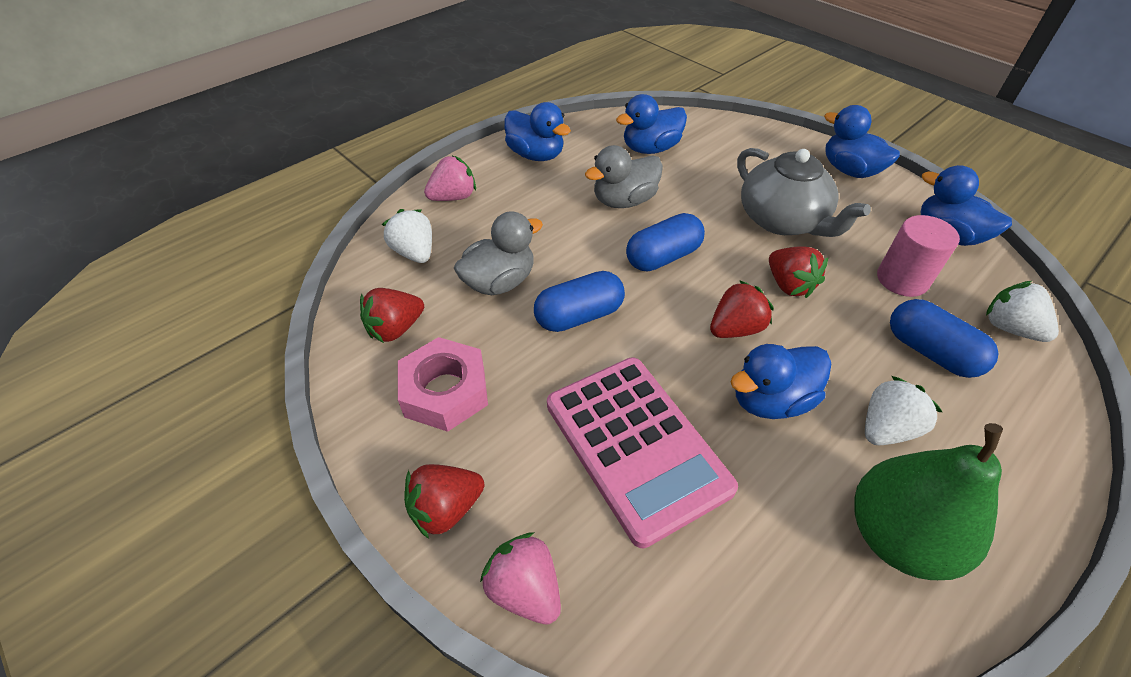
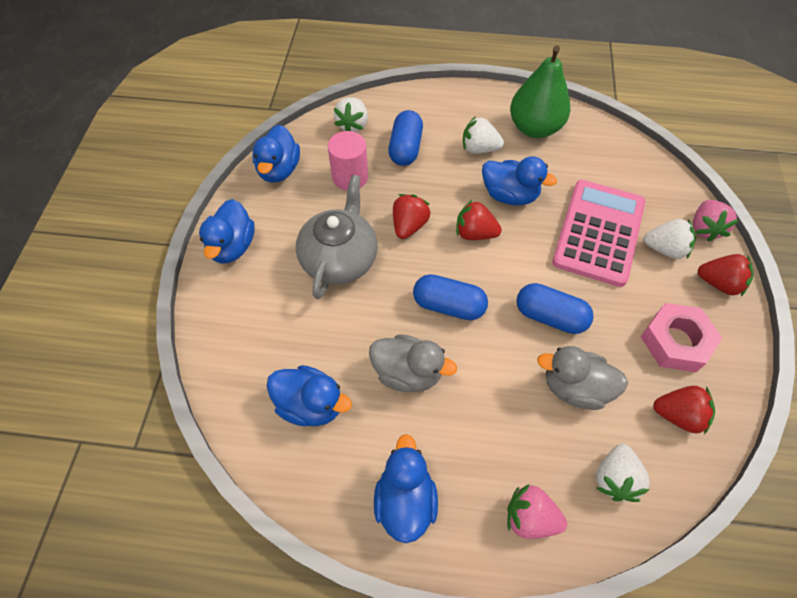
camera: 130 degrees left, 10 degrees up
(546, 497) = (665, 249): none -> white strawberry

